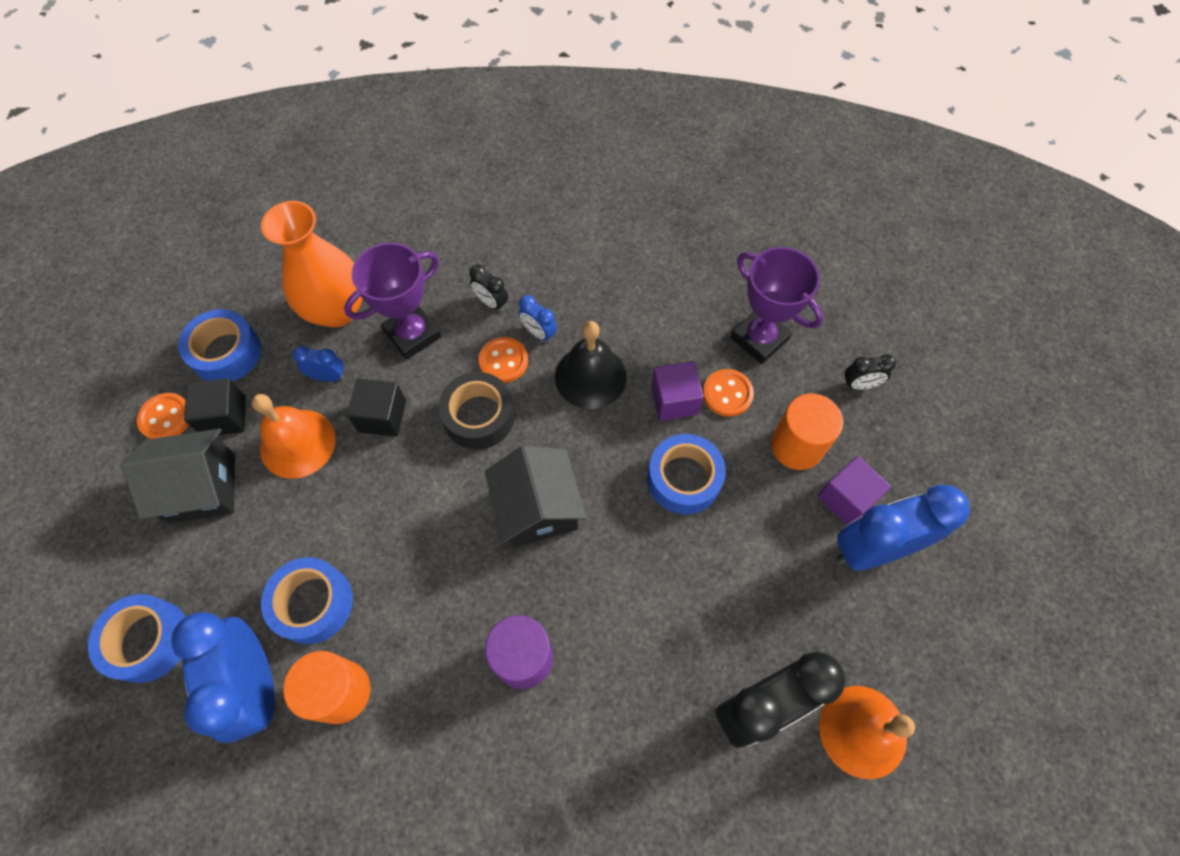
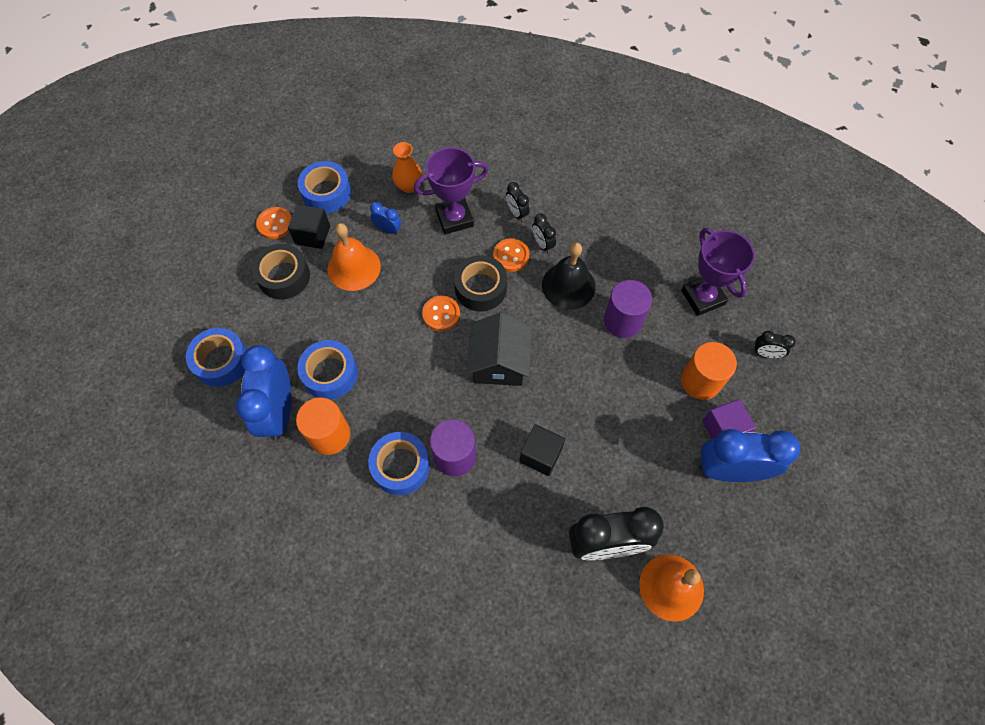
camera: 20 degrees right, 0 degrees up
(202, 488) = (284, 276): black house -> black tape
(337, 310) = (409, 186): orange vase -> orange vase, size x0.55
(382, 416) = (415, 267): black cube -> black cube (540, 455)
(539, 333) = (542, 244): blue clock -> black clock
(674, 400) = (622, 321): purple cube -> purple cylinder
(684, 479) = (609, 377): blue tape -> blue tape (401, 466)
(727, 394) = (663, 329): orange button -> orange button (441, 314)

